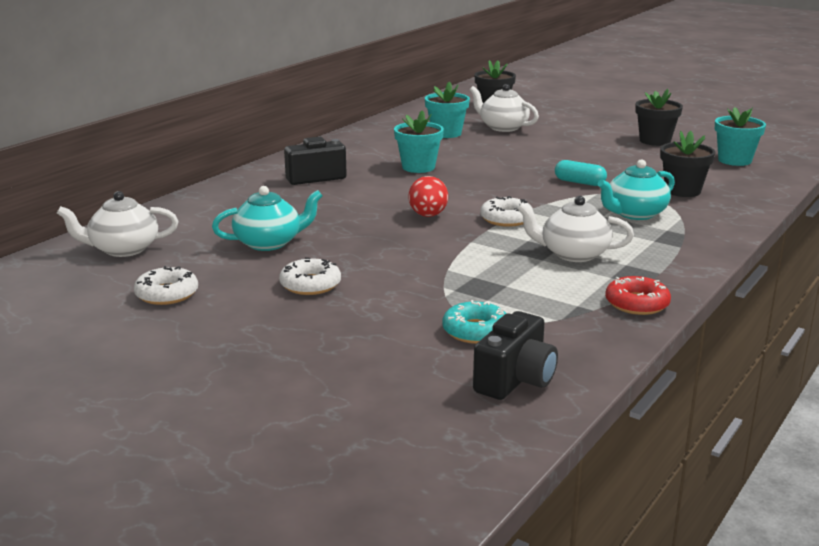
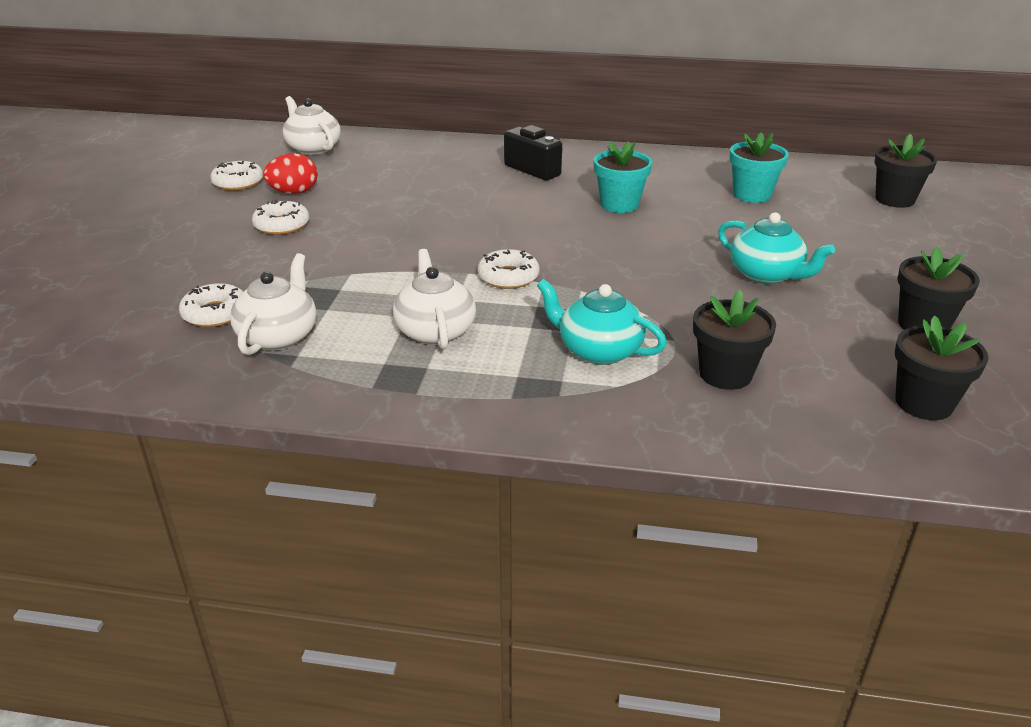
camera: 65 degrees right, 10 degrees up
(269, 243) = (361, 190): turquoise teapot -> turquoise teapot (766, 274)
(428, 216) = (482, 237): red egg -> red egg (294, 192)
(475, 331) = (215, 313): turquoise donut -> white donut
(503, 127) = (822, 219): white teapot -> white teapot (278, 336)
(515, 380) = (120, 350): black camera -> none
(579, 182) = (674, 298): turquoise capsule -> none
(637, 303) = (318, 390): red donut -> none
(734, 160) = (923, 403): turquoise flower pot -> black flower pot

